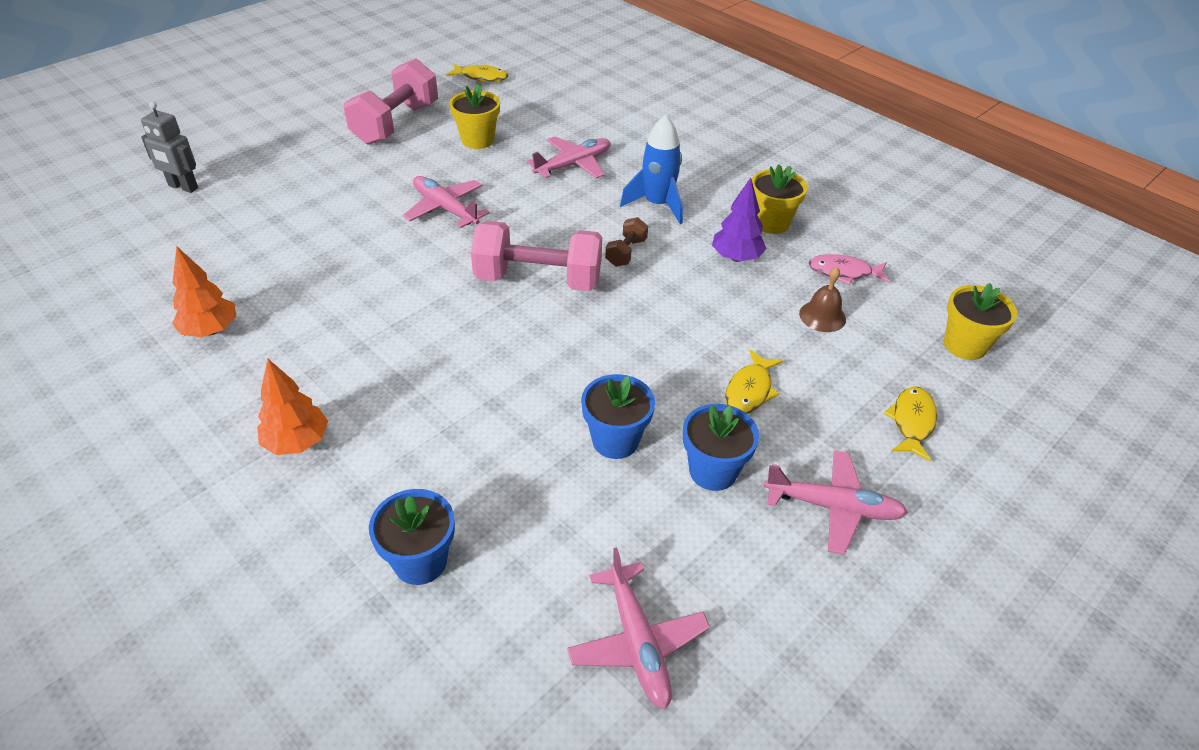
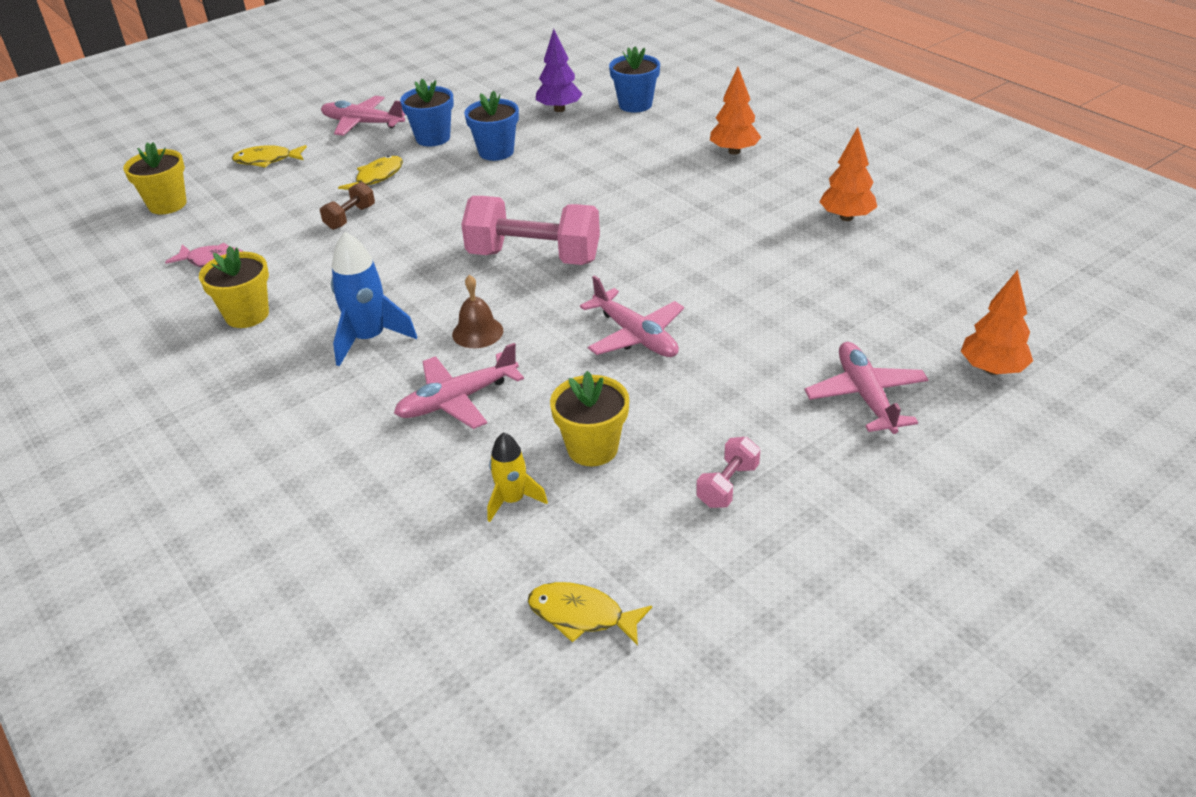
camera: 170 degrees left, 5 degrees down
(183, 187) = (992, 369): grey robot -> orange tree
(396, 124) = (728, 485): pink dumbbell -> pink dumbbell, size x0.47
(524, 116) = (512, 500): none -> yellow rocket
(626, 252) = (432, 283): brown dumbbell -> brown dumbbell (350, 217)
(637, 641) = (512, 81): pink plane -> pink plane (866, 396)
(736, 258) = (315, 277): purple tree -> purple tree (559, 109)
(822, 316) = (272, 225): brown bell -> brown bell (477, 332)
(911, 422) = (267, 160): yellow fish -> yellow fish turned 60 degrees clockwise

